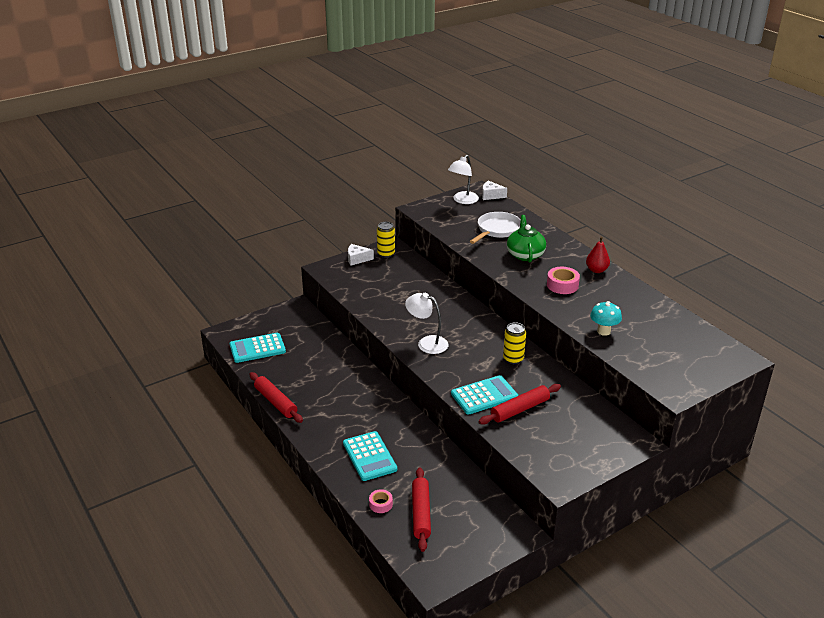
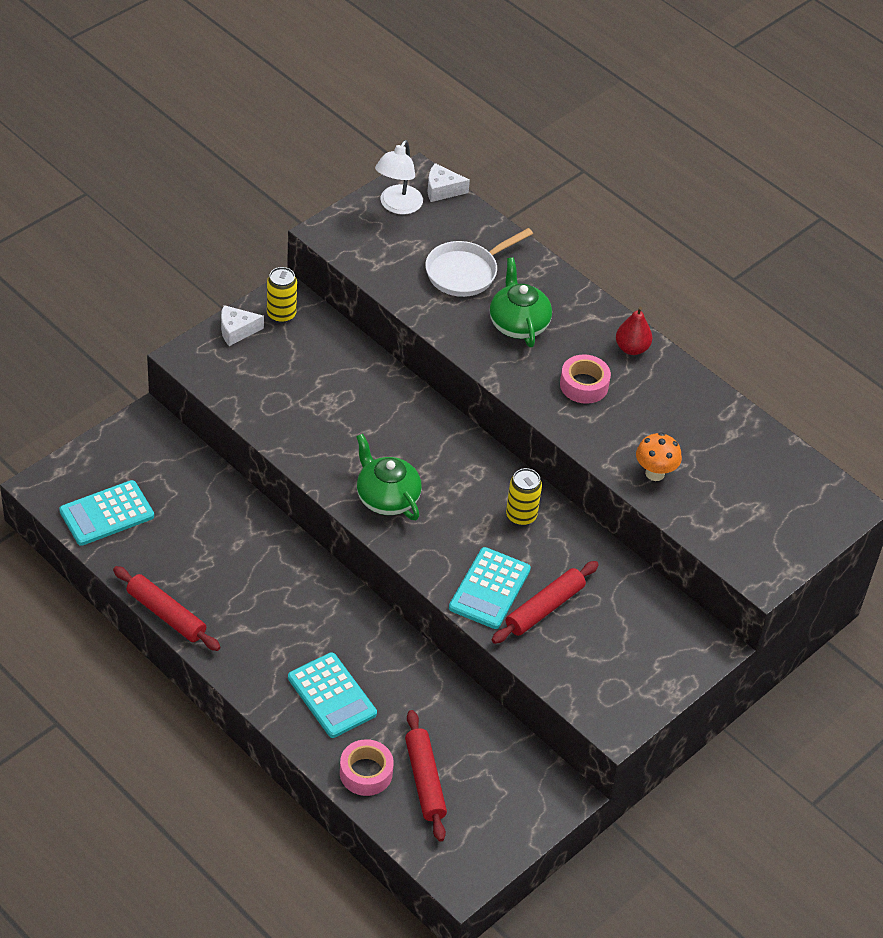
camera: 15 degrees left, 15 degrees up
(380, 504) = (366, 773): pink tape -> pink tape, size x1.59
(427, 343) = (386, 498): white lamp -> green teapot
(484, 395) = (489, 589): turquoise calculator -> turquoise calculator turned 150 degrees clockwise
(497, 230) = (465, 272): white pan -> white pan turned 150 degrees counterclockwise
(603, 331) = (655, 473): turquoise mushroom -> orange mushroom

